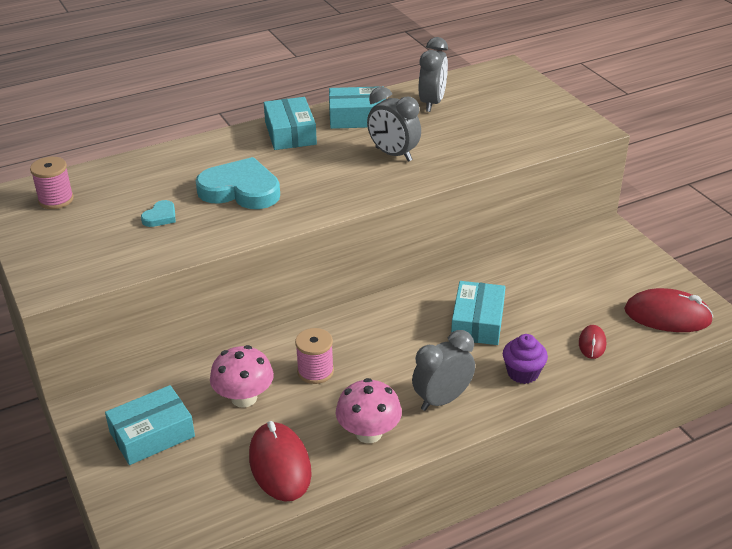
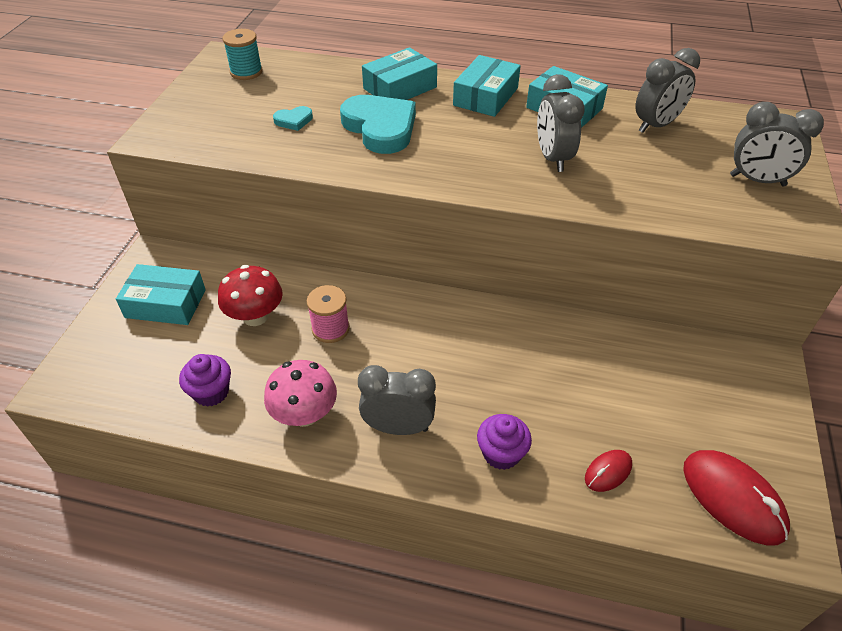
camera: 40 degrees right, 10 degrees up
(56, 200) = (246, 72): pink spool -> turquoise spool
(244, 398) = (255, 316): pink mushroom -> red mushroom
(279, 465) = (211, 392): red mouse -> purple cupcake
(477, 322) = (517, 373): turquoise box -> turquoise box (400, 88)
(531, 112) = (757, 180): none -> grey clock

